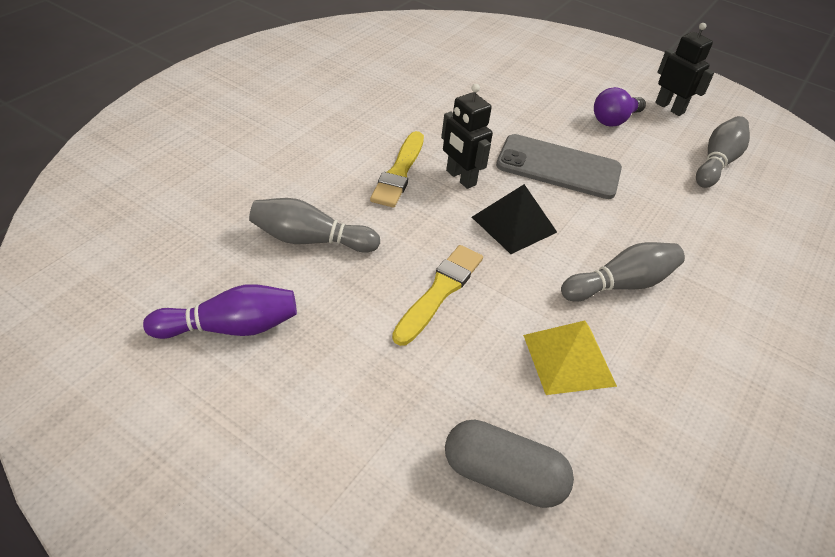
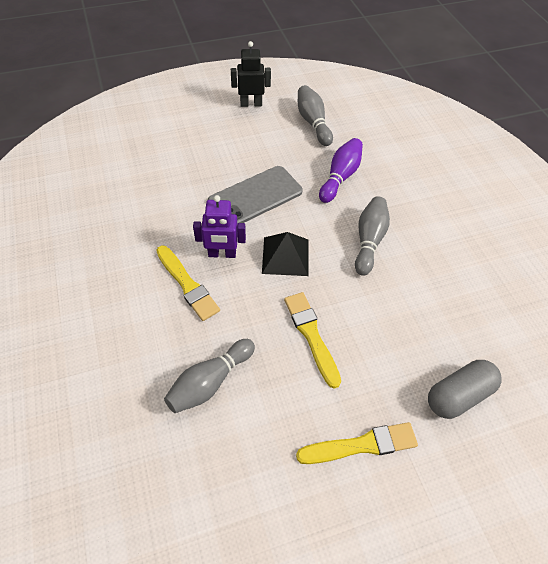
camera: 50 degrees left, 10 degrees up
(230, 327) = (255, 483): purple bowling pin -> purple bowling pin (340, 177)
(346, 400) = (361, 445): none -> yellow brush
(460, 178) = (222, 254): black robot -> purple robot
(569, 359) = (403, 306): yellow pyramid -> none
(614, 120) = (238, 137): purple light bulb -> none

